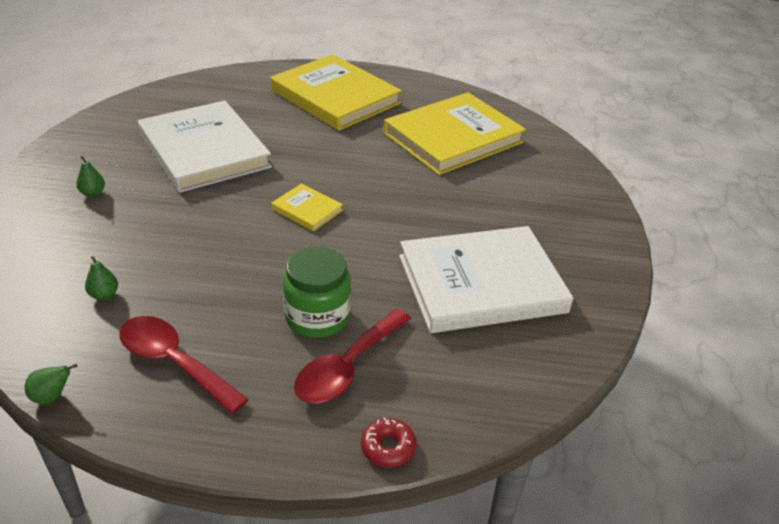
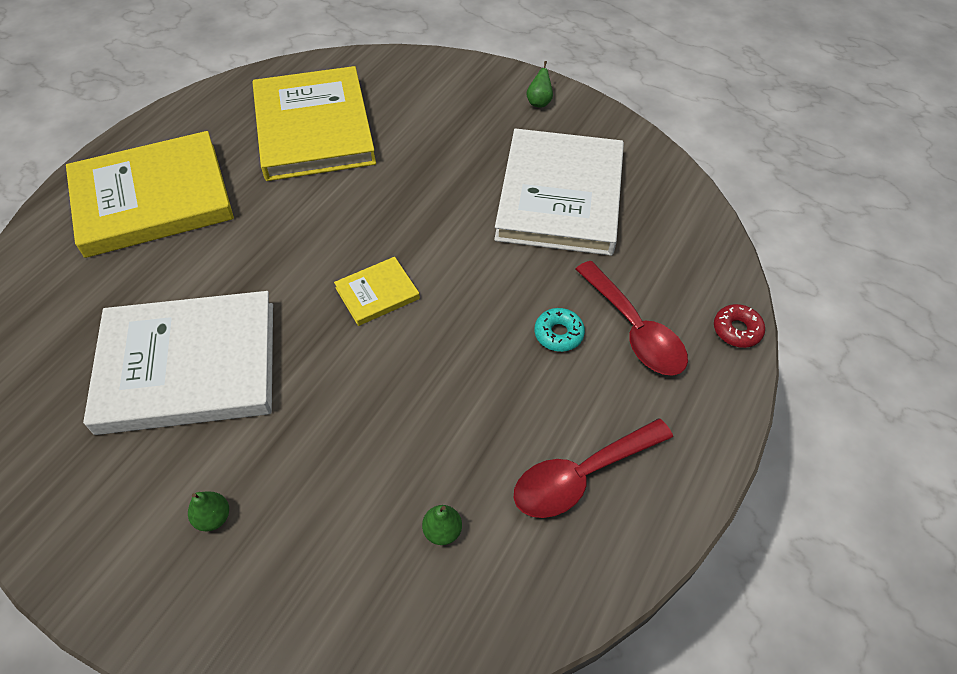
camera: 65 degrees left, 15 degrees up
(52, 397) = (596, 607): green pear -> green pear (539, 102)
(317, 317) = (558, 334): green jar -> turquoise donut

